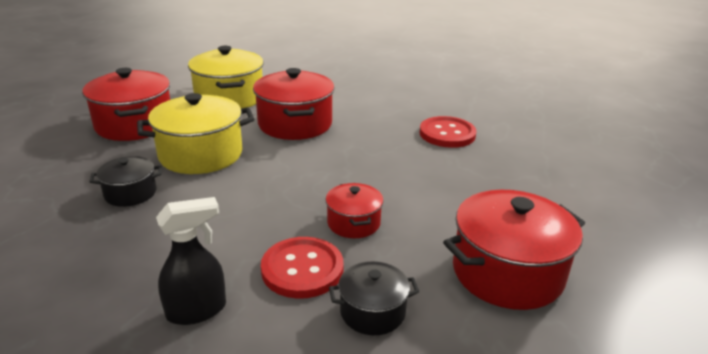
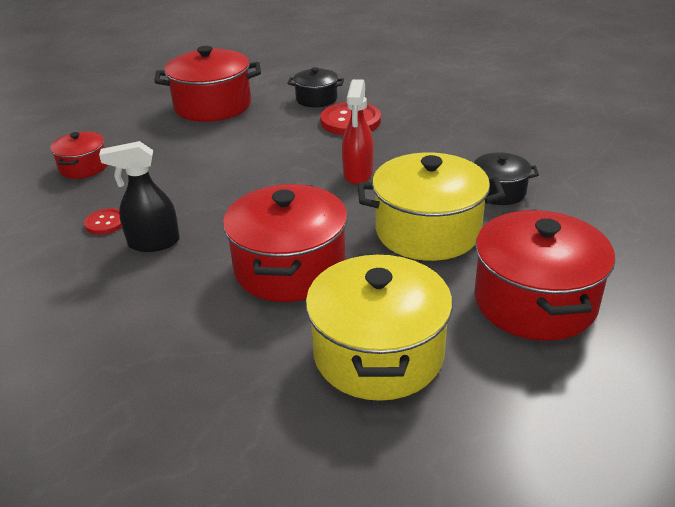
camera: 160 degrees left, 5 degrees up
(197, 310) = (425, 110): black spray bottle -> black spray bottle (153, 243)
(269, 195) = (358, 174): none -> red spray bottle
(353, 223) = (294, 144): red pot -> red pot (84, 167)
(447, 134) = (105, 223): red button -> red button, size x0.54

